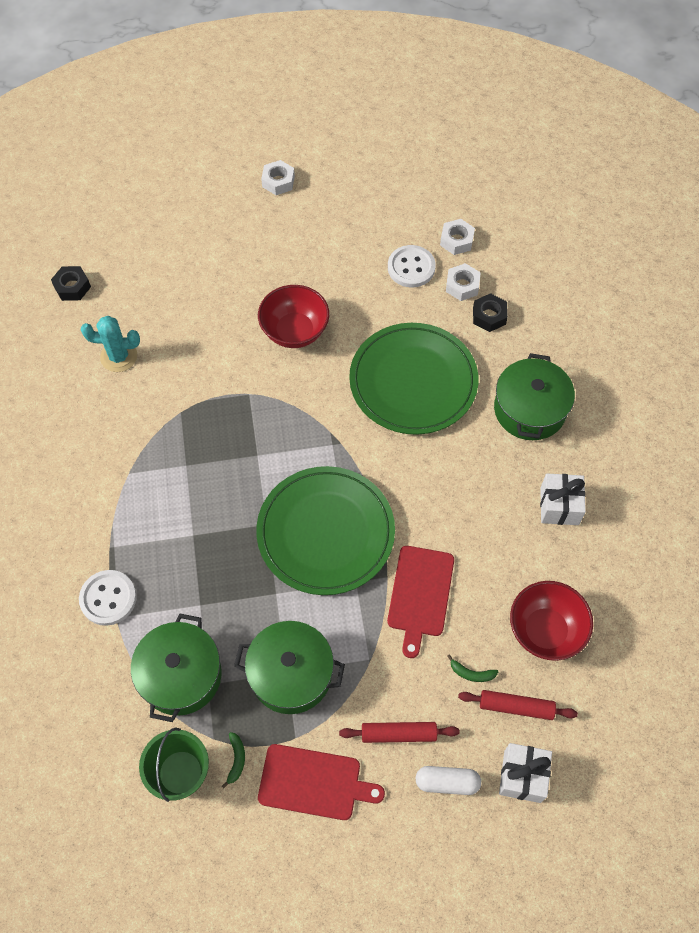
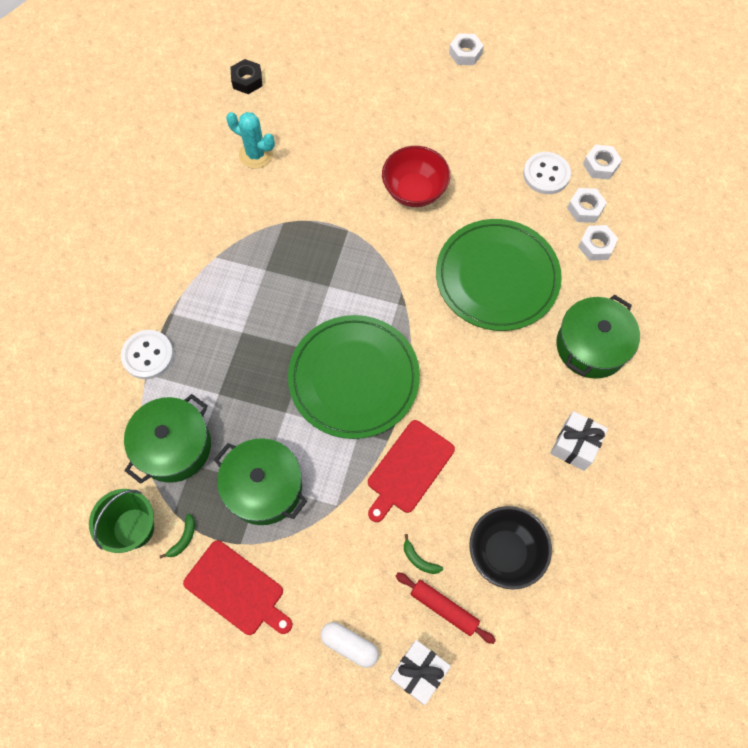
camera: 25 degrees right, 5 degrees up
(398, 734) = (329, 582): red rolling pin -> none
(489, 316) = (596, 246): black nut -> white nut
(545, 630) = (505, 552): red bowl -> black bowl

